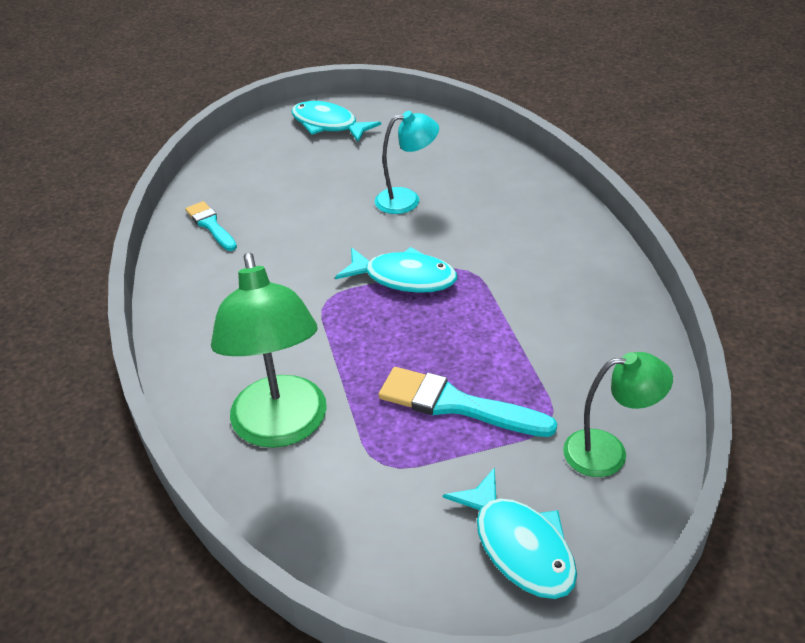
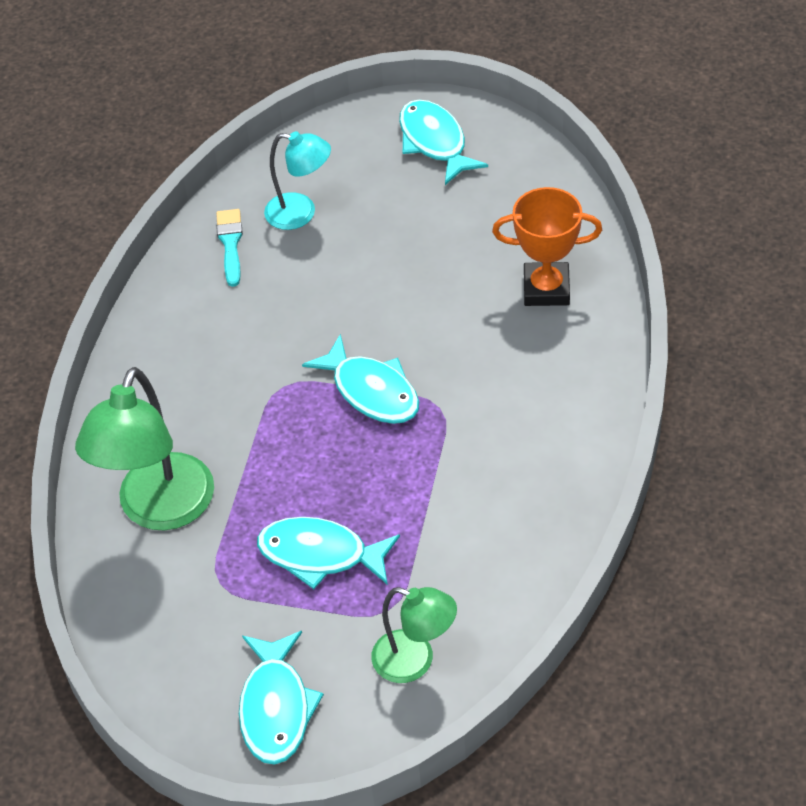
camera: 30 degrees right, 10 degrees up
(407, 199) = (444, 289): turquoise lamp -> turquoise lamp (301, 213)
(456, 404) = (320, 554): turquoise brush -> turquoise fish
(482, 177) = (546, 289): none -> orange trophy

